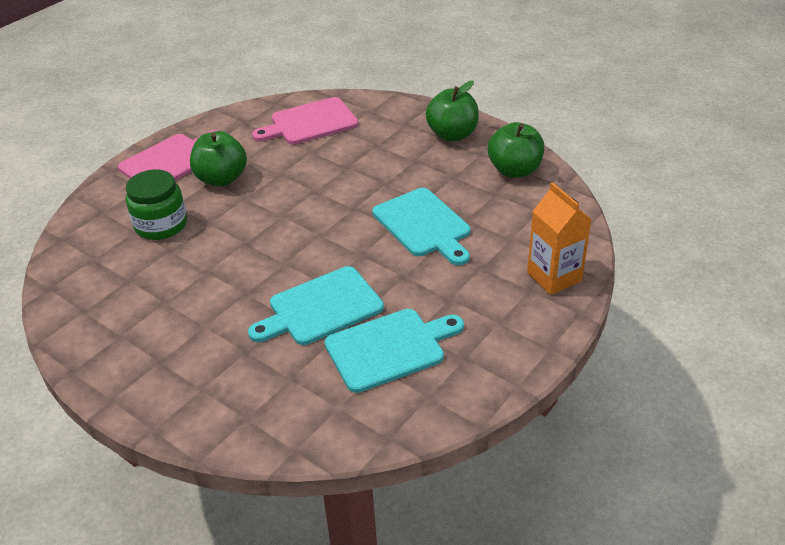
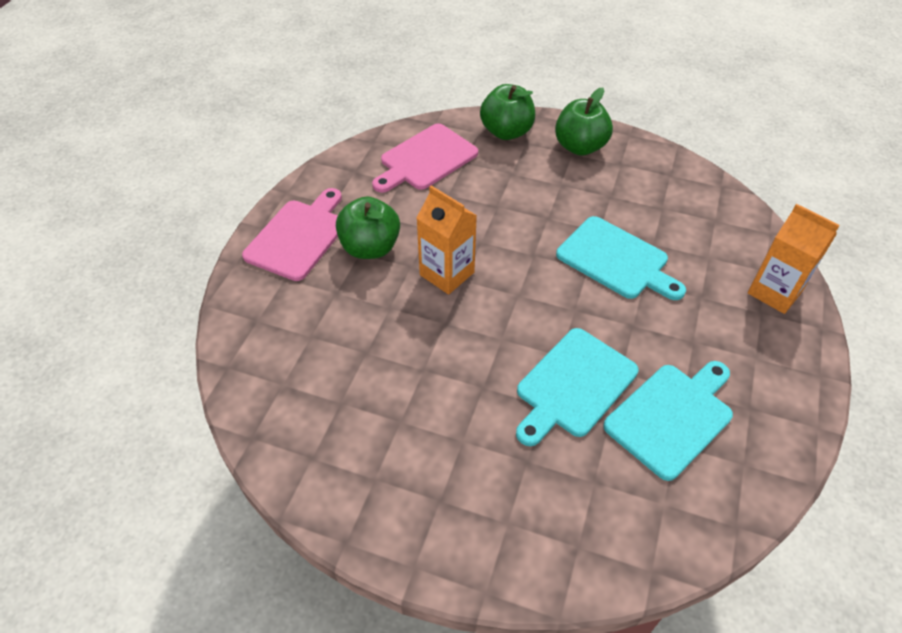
camera: 20 degrees left, 10 degrees up
(161, 225) = (336, 322): green jar -> none
(271, 208) = (447, 273): none -> orange carton
(514, 170) = (664, 177): green apple -> green apple (506, 132)

